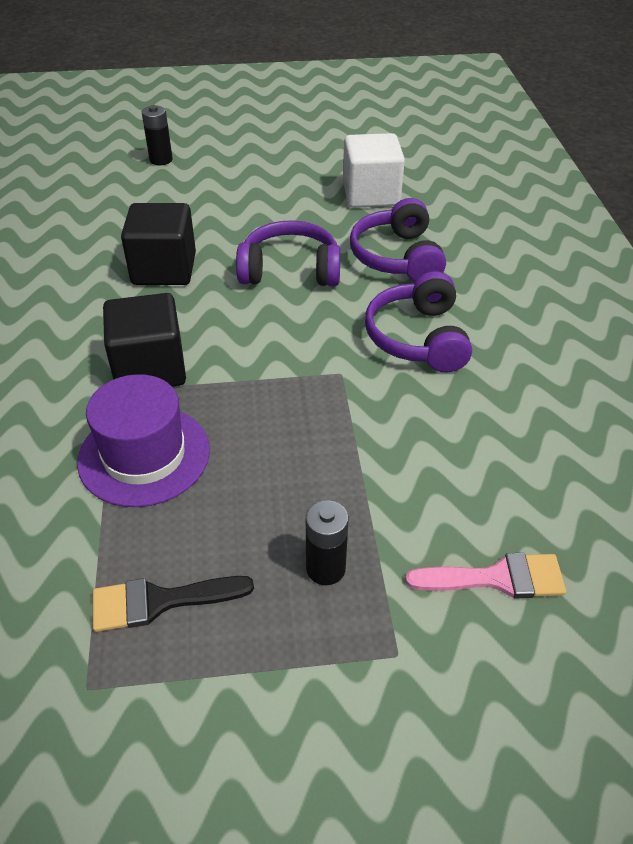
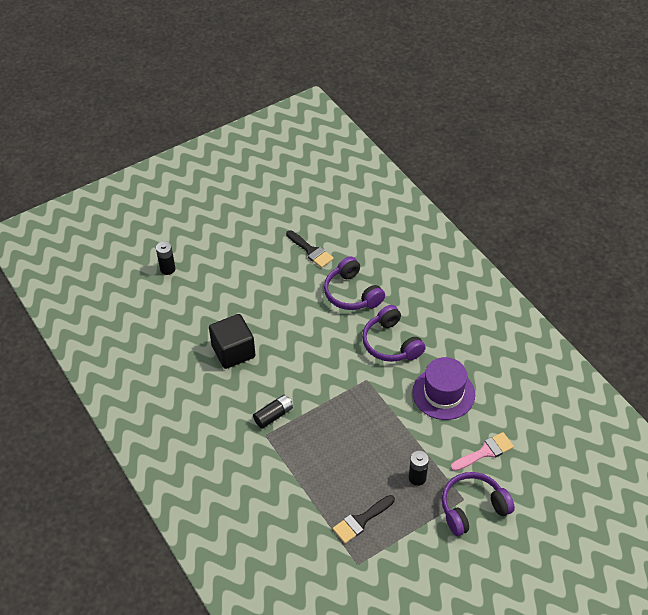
camera: 25 degrees left, 5 degrees up
(144, 455) = (306, 461): purple hat -> purple hat (443, 393)
(150, 368) = (273, 415): black cube -> black battery
(290, 270) = (301, 325): purple headphones -> purple headphones (472, 508)
(371, 194) = (311, 251): white cube -> black brush

